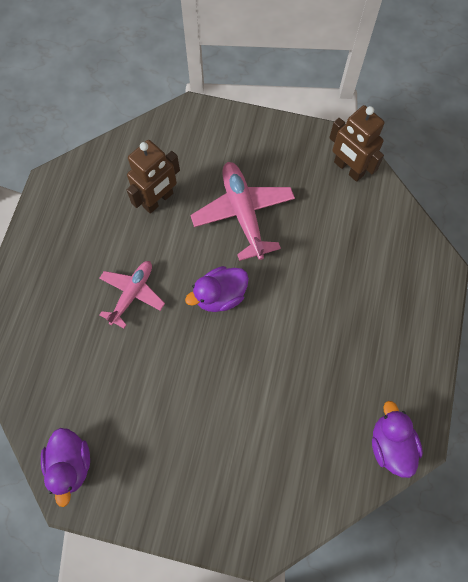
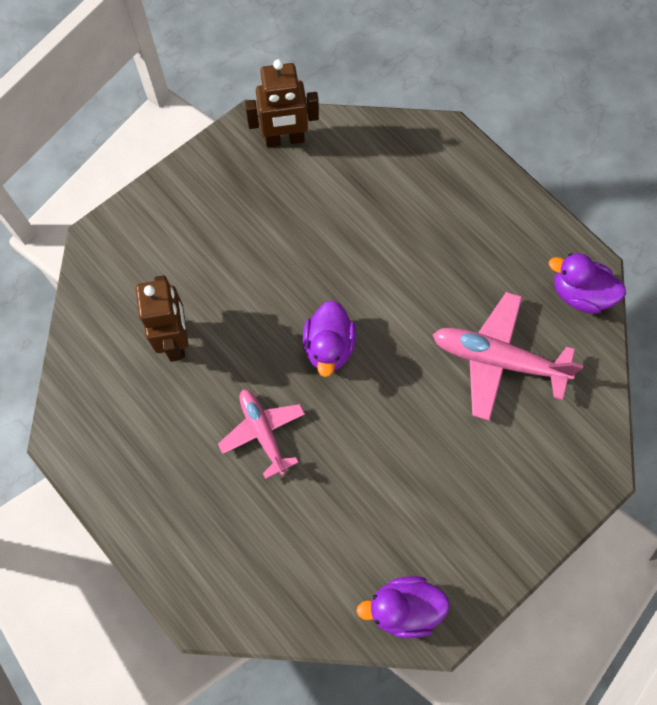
camera: 55 degrees left, 0 degrees up
(71, 464) = (403, 608): purple duck -> purple duck turned 150 degrees clockwise
(243, 213) = (256, 267): pink plane -> pink plane (497, 360)

